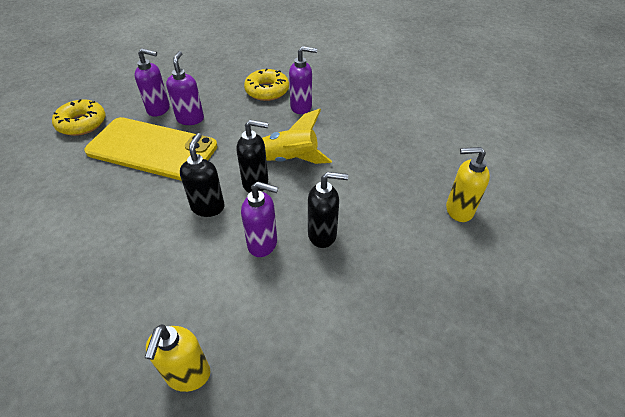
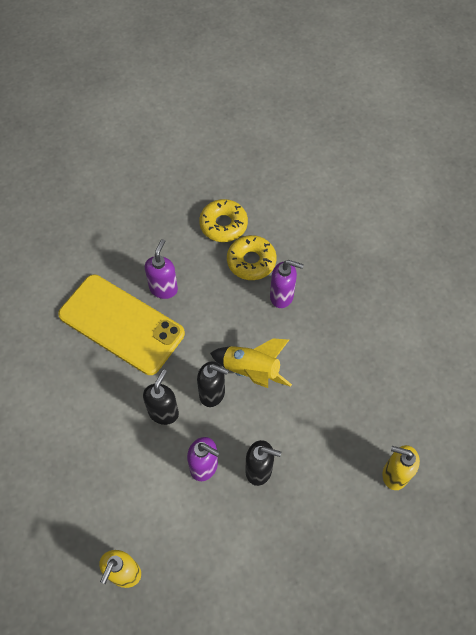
camera: 15 degrees right, 15 degrees up
(82, 123) = (56, 271): yellow donut -> yellow donut (223, 225)
(159, 109) = (133, 266): purple soap dispenser -> none

